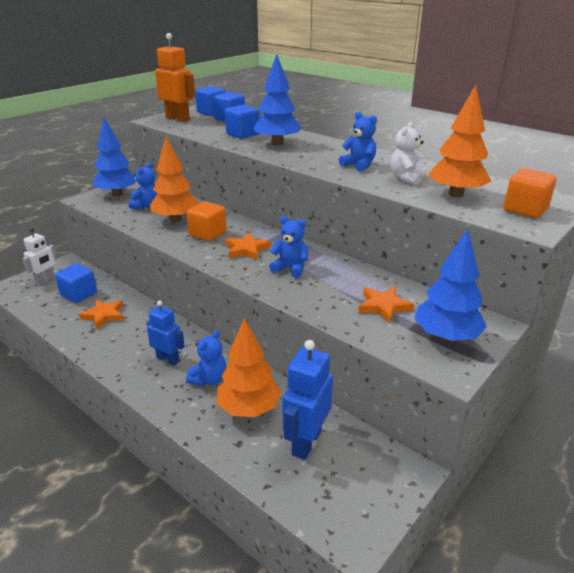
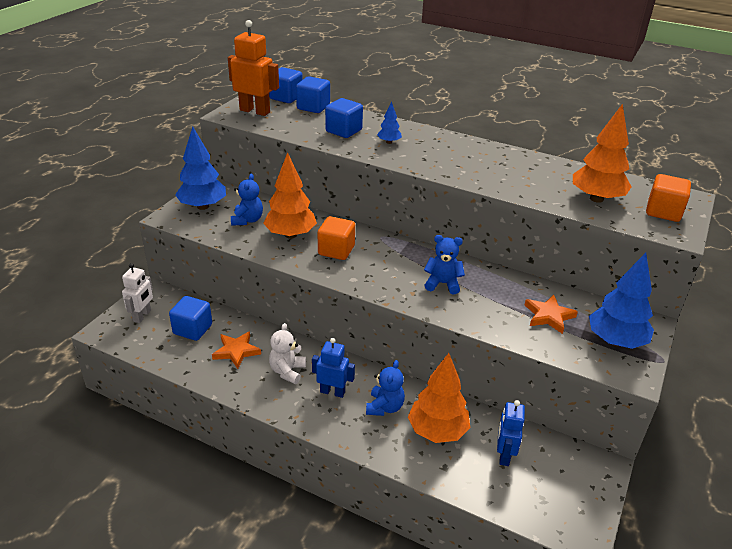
camera: 15 degrees left, 5 degrees up
(246, 249) = (387, 266): orange star -> none
(277, 143) = (389, 142): blue tree -> blue tree, size x0.49
(306, 442) = (504, 455): blue robot -> blue robot, size x0.66
(359, 165) = (488, 168): blue teddy bear -> none
(406, 178) = (542, 182): white teddy bear -> white teddy bear (287, 371)

